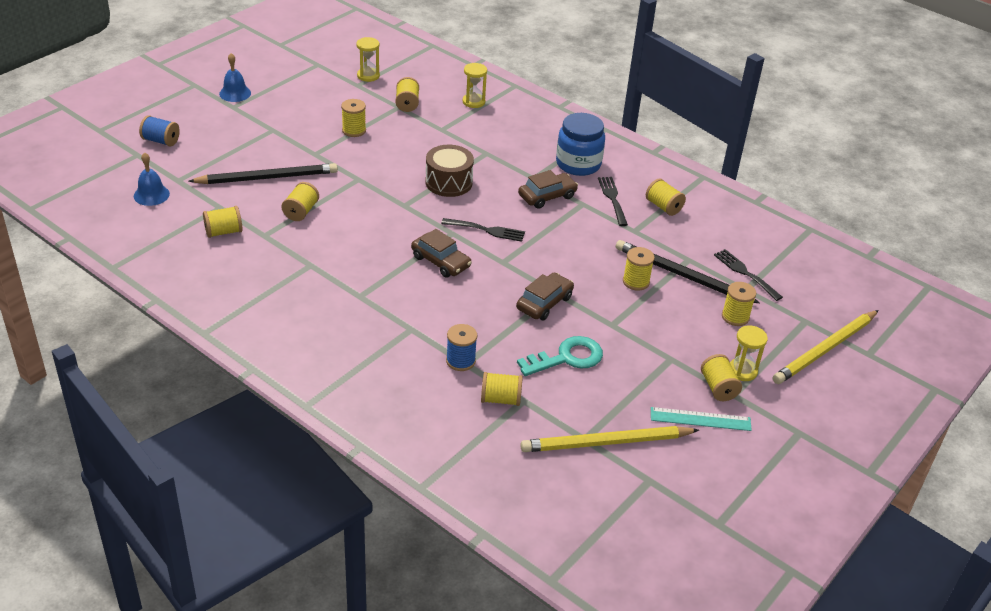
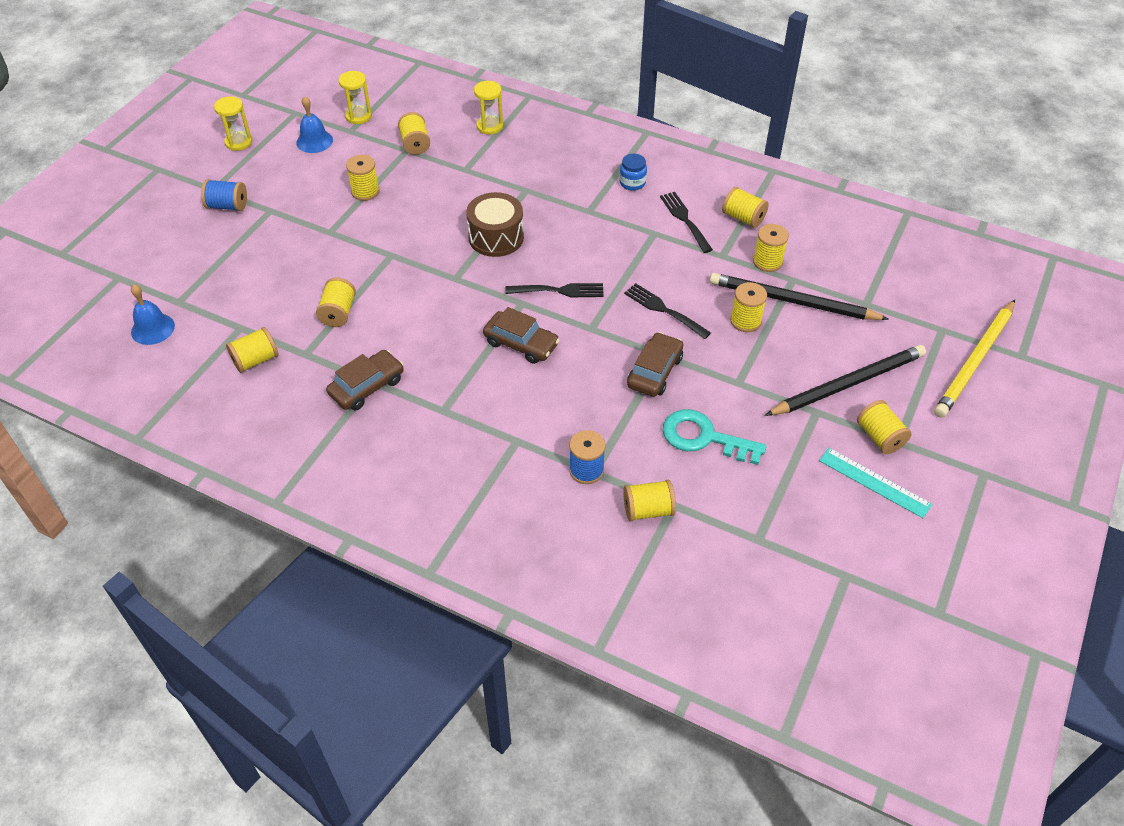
camera: 10 degrees left, 10 degrees up
(161, 141) = (141, 253): blue spool -> blue spool (227, 206)
(235, 93) = (210, 170): blue bell -> blue bell (314, 141)
(267, 178) = (284, 276): black pencil -> black pencil (848, 384)
(547, 196) = (612, 232): brown car -> brown car (367, 386)
(567, 358) = (704, 437): turquoise key -> turquoise key turned 120 degrees counterclockwise
(578, 164) = (632, 183): blue jar -> blue jar, size x0.50
(606, 443) = (783, 538): yellow pencil -> none
(700, 419) = (874, 482): turquoise ruler -> turquoise ruler turned 45 degrees clockwise
(735, 317) = (867, 341): yellow spool -> yellow spool (767, 262)
(742, 371) = (898, 409): yellow hourglass -> yellow hourglass (238, 142)
(745, 273) = (859, 283): black fork -> black fork (664, 310)

